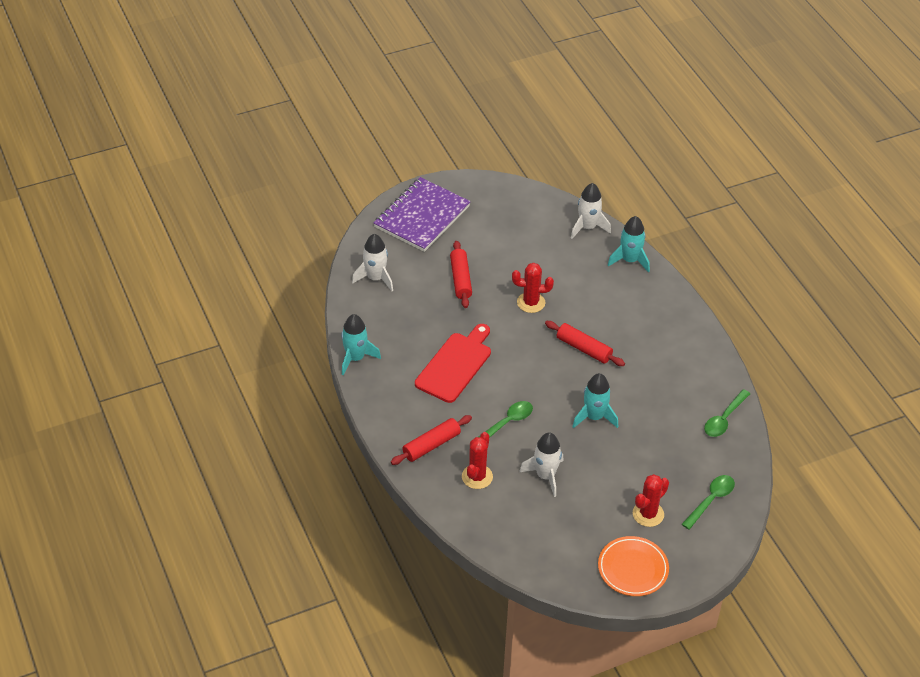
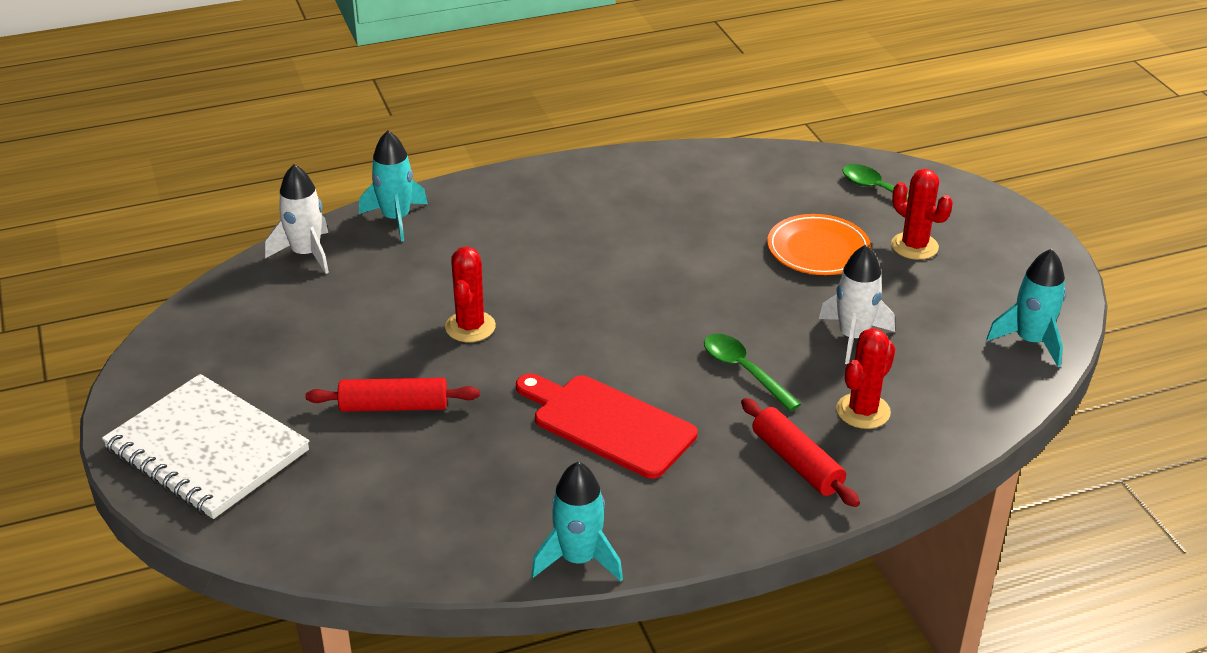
camera: 85 degrees left, 10 degrees down
(375, 278) = (362, 523): white rocket -> none
(422, 217) = (207, 450): purple notebook -> white notebook
(477, 477) = (863, 411): red cactus -> red cactus turned 75 degrees counterclockwise
(584, 348) = (584, 279): red rolling pin -> none
(594, 417) = (729, 280): turquoise rocket -> turquoise rocket (1030, 341)
(633, 568) = (1016, 268): orange plate -> orange plate (818, 250)
(724, 419) = (732, 167): green spoon -> none

